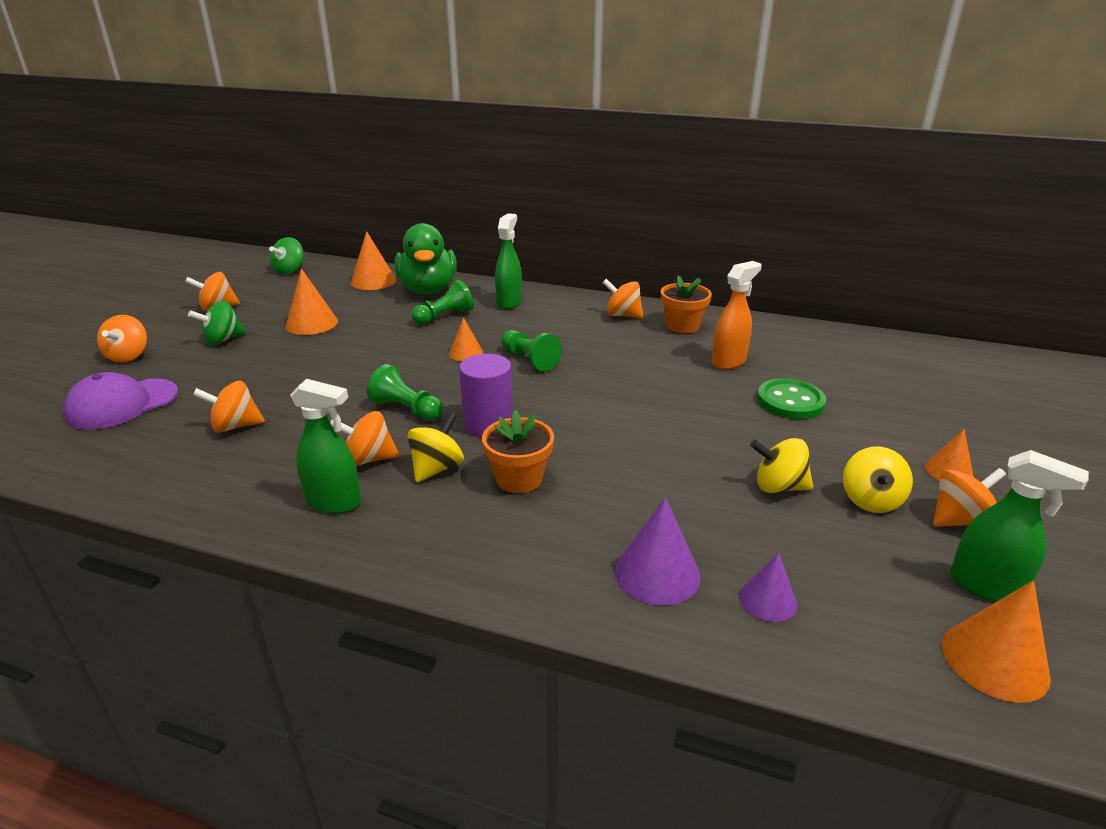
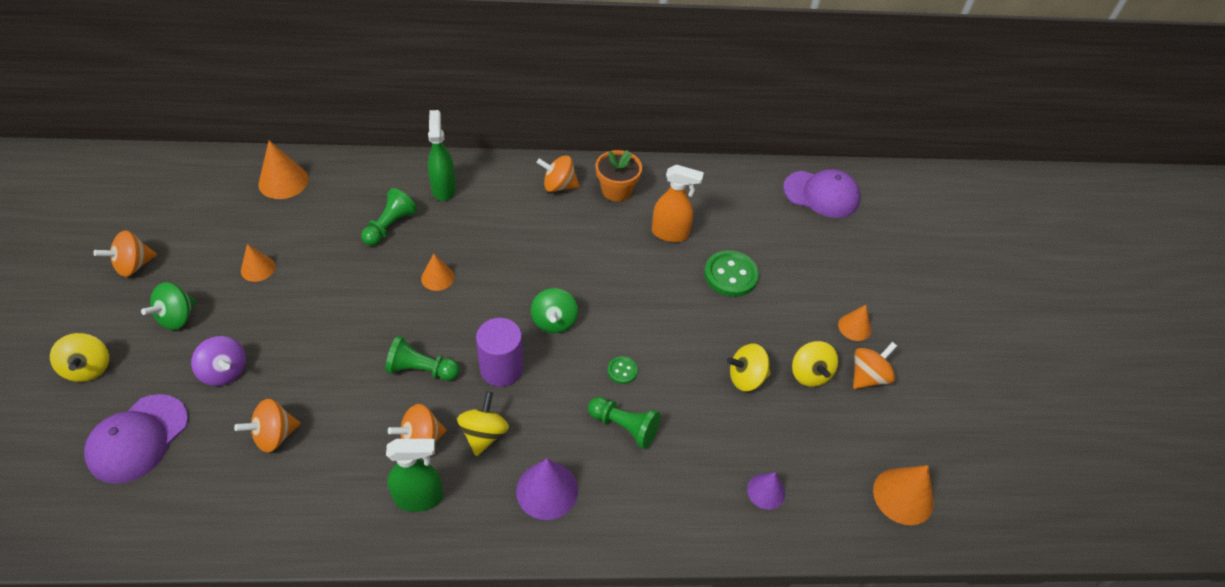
camera: 25 degrees left, 20 degrees up
(128, 356) = (89, 368): orange spinning top -> yellow spinning top
(231, 378) = (225, 372): none -> purple spinning top
(290, 270) = (176, 182): green spinning top -> green spinning top (554, 321)
(312, 323) = (258, 268): orange cone -> orange cone, size x0.63
(428, 290) = (351, 184): green duck -> none
(519, 478) = (555, 426): orange flower pot -> none
(529, 360) = (500, 273): green pawn -> green pawn (624, 427)
(623, 451) = (622, 371): none -> green button
(657, 573) = (689, 491): purple cone -> purple cone (547, 490)
(729, 361) = (670, 233): orange spray bottle -> orange spray bottle turned 75 degrees clockwise
(928, 360) = (821, 194): none -> purple cap
(986, 586) = (891, 434): green spray bottle -> none

